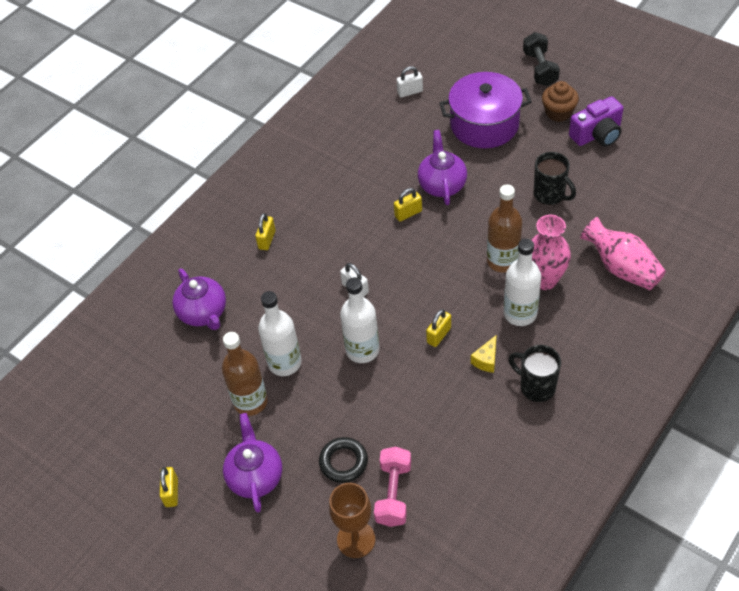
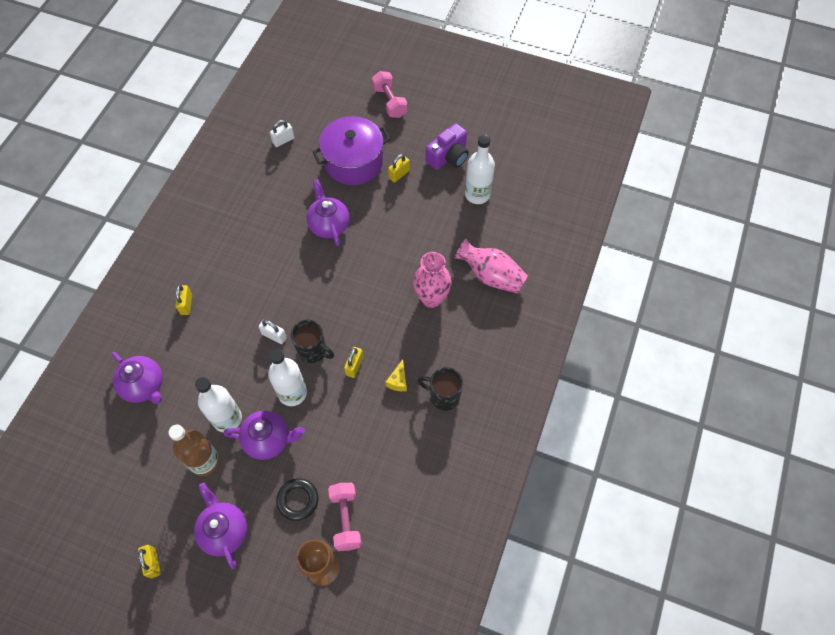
camera: 20 degrees left, 10 degrees up
(324, 393) = (268, 440): none -> purple teapot
(408, 213) = (305, 257): yellow padlock -> yellow padlock (399, 174)
(502, 261) = (394, 287): brown bottle -> none
(520, 313) = (417, 333): white bottle -> white bottle (477, 194)
(540, 69) = (390, 102): black dumbbell -> pink dumbbell
(550, 195) = (421, 219): black mug -> black mug (313, 351)
(558, 113) = (413, 141): brown cupcake -> none

